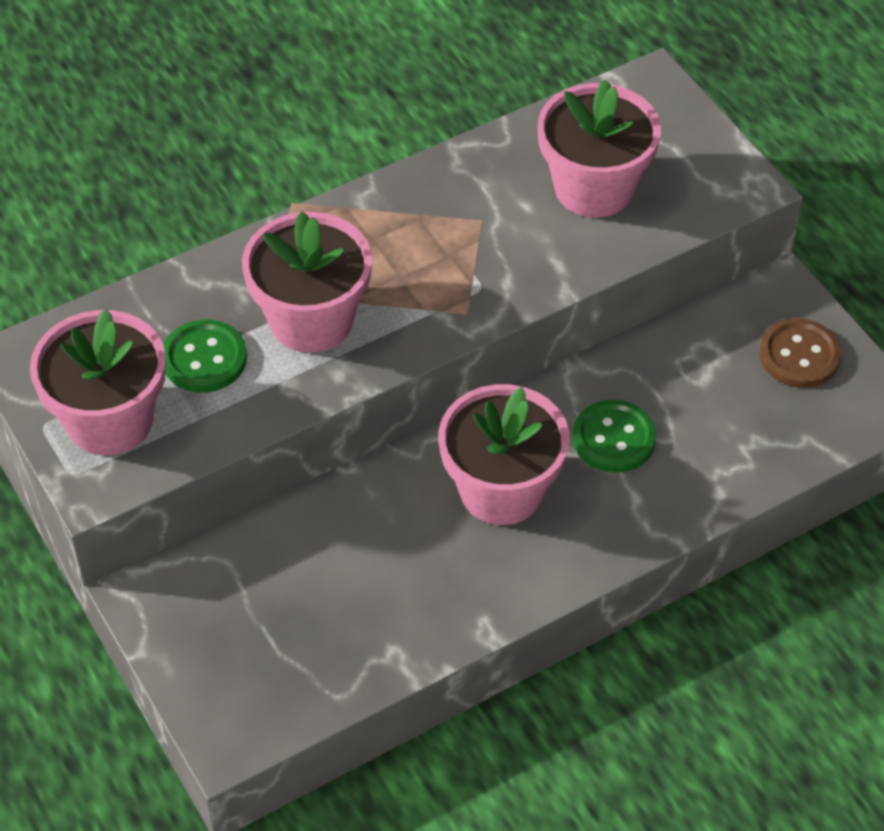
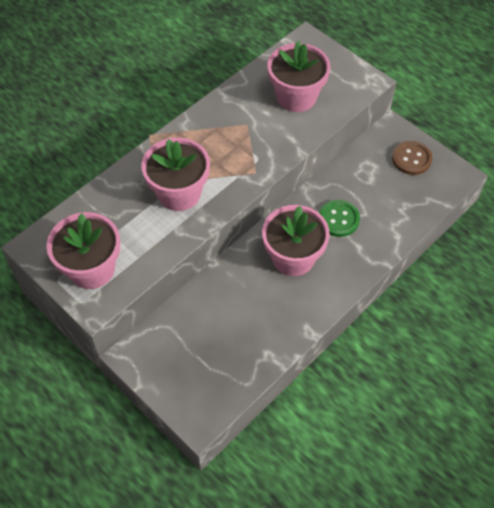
camera: 15 degrees left, 5 degrees up
(204, 358) = (131, 225): green button -> none

